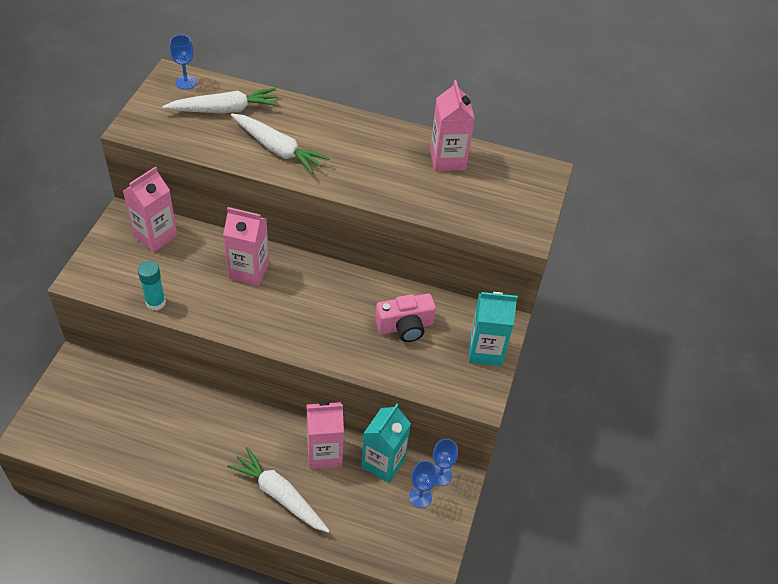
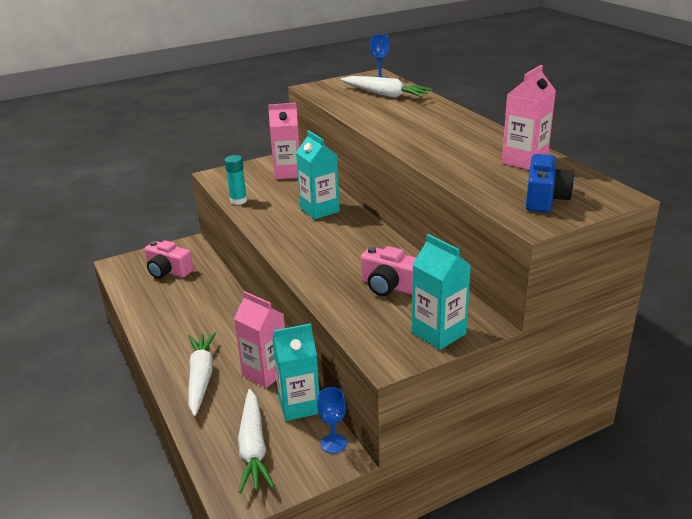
camera: 50 degrees right, 20 degrees down
(97, 409) = (168, 271): none -> pink camera
(249, 271) = (319, 210): pink carton -> turquoise carton
(278, 149) = (391, 119): white carrot -> white carrot (253, 448)
(420, 497) = (296, 446): blue goblet -> none
(506, 201) = (545, 198): none -> blue camera

